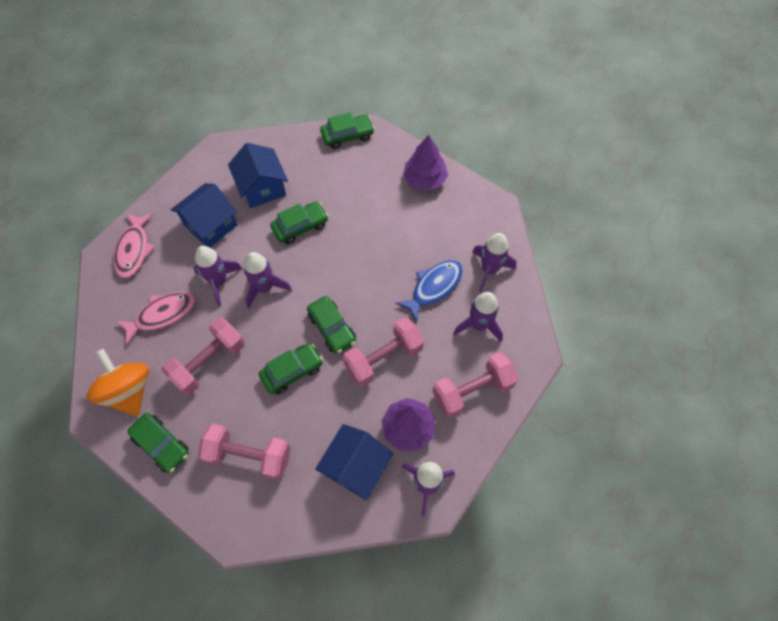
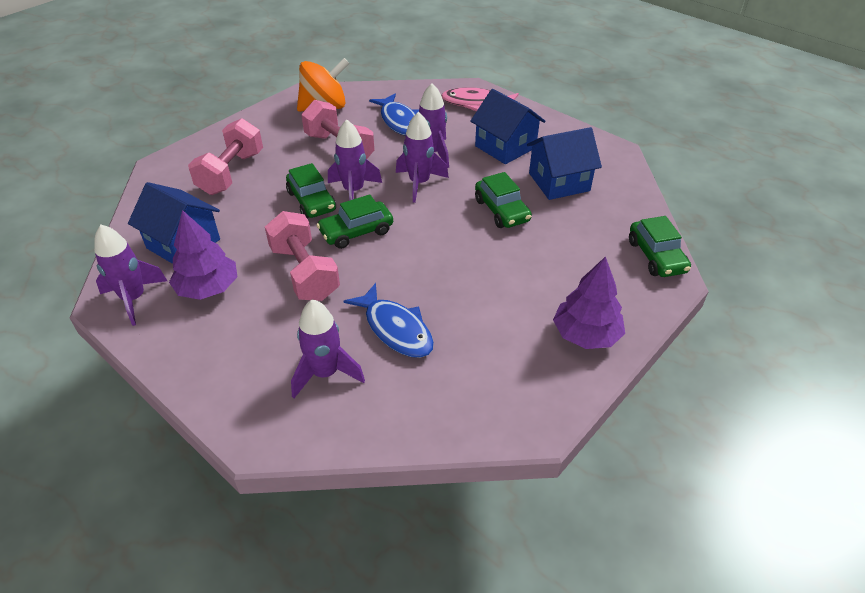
camera: 95 degrees right, 20 degrees down
(161, 445) = (265, 125): green car -> none
(162, 315) = (399, 121): pink fish -> blue fish
(472, 390) = (231, 355): pink dumbbell -> none
(489, 270) = (415, 398): purple rocket -> purple rocket (354, 191)

